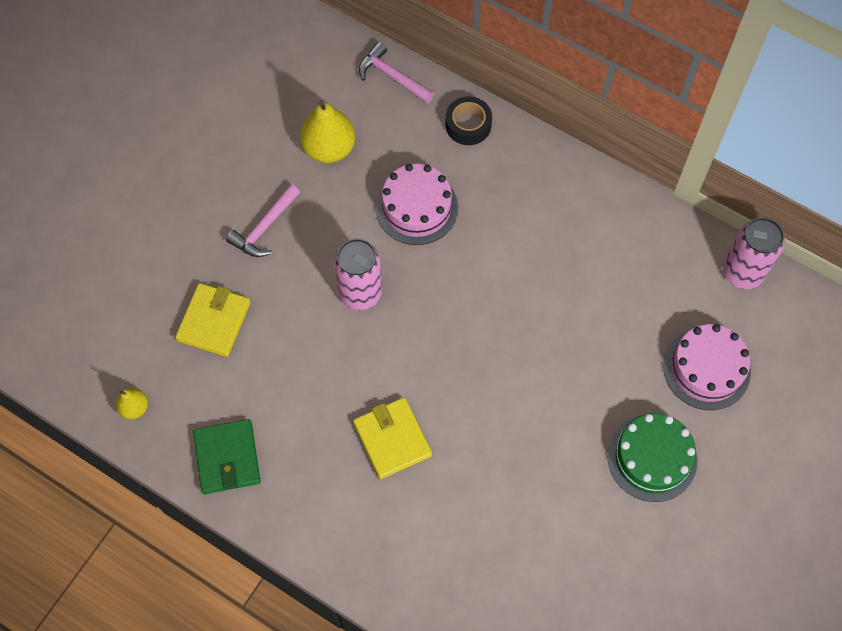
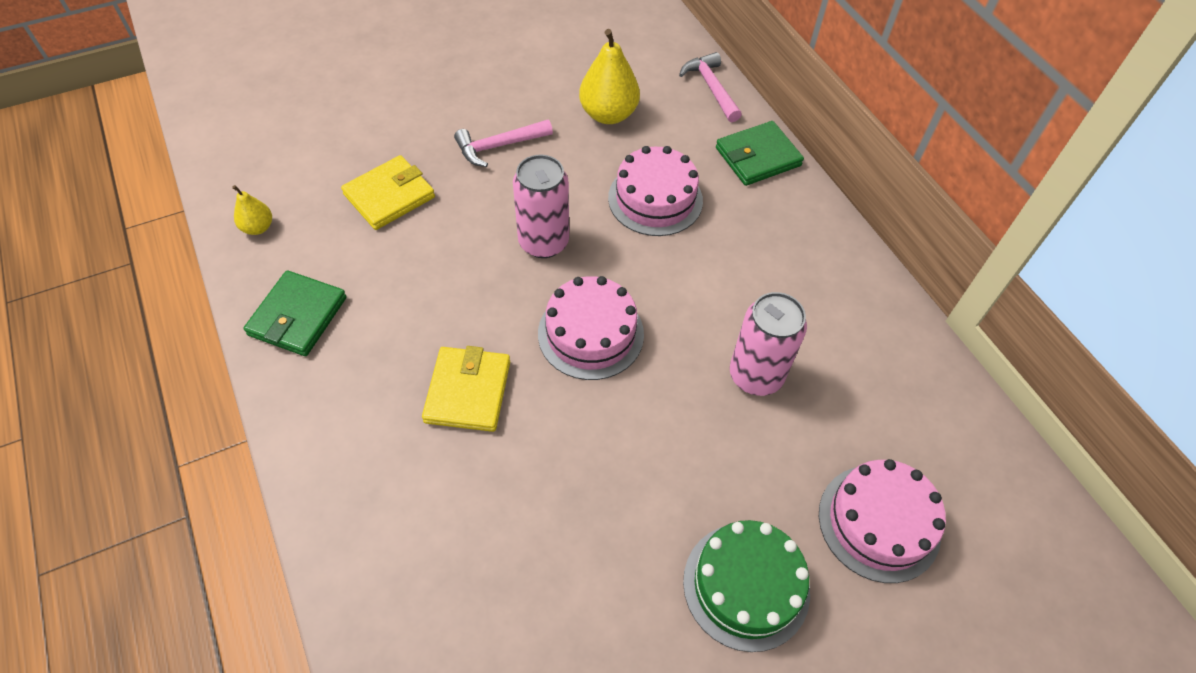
camera: 30 degrees right, 10 degrees down
(445, 346) = (590, 333): none -> pink cake
(468, 125) = (758, 157): black tape -> green wallet
(742, 272) = (987, 441): pink can -> pink can (756, 375)

